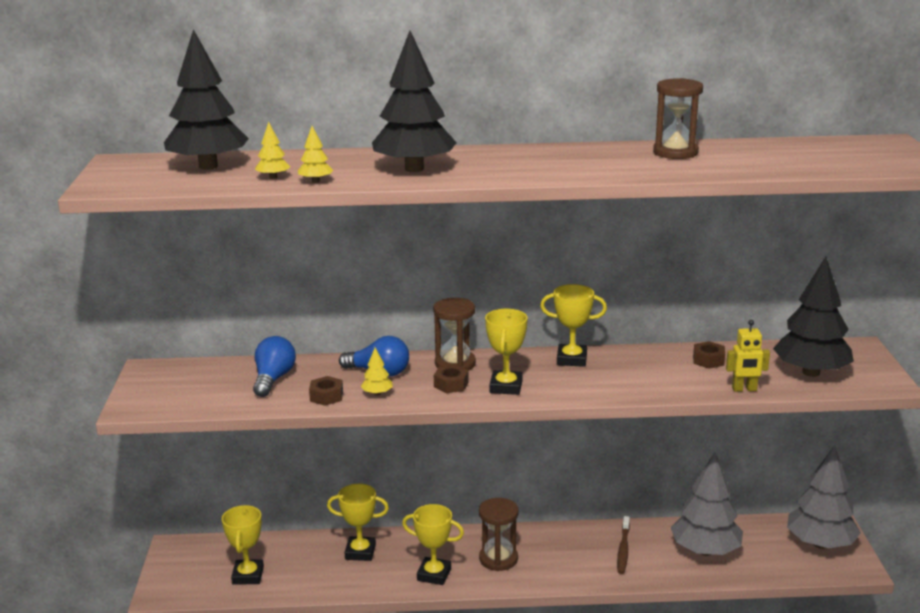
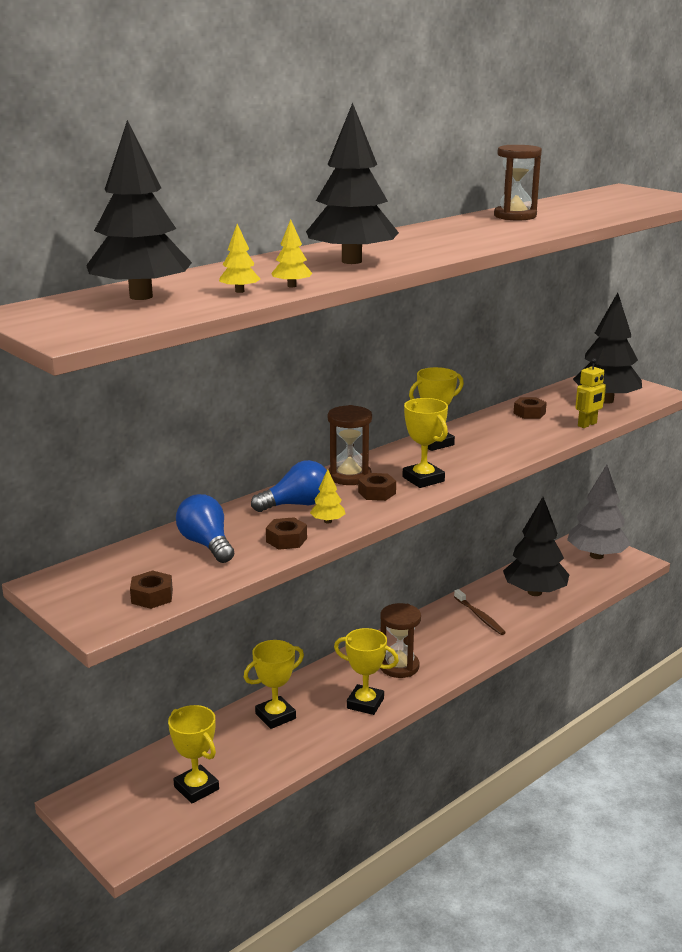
camera: 40 degrees left, 0 degrees up
(184, 402) = (152, 596): none -> brown nut
(434, 574) = (365, 703): yellow trophy -> yellow trophy turned 45 degrees clockwise
(705, 550) = (534, 592): grey tree -> black tree

